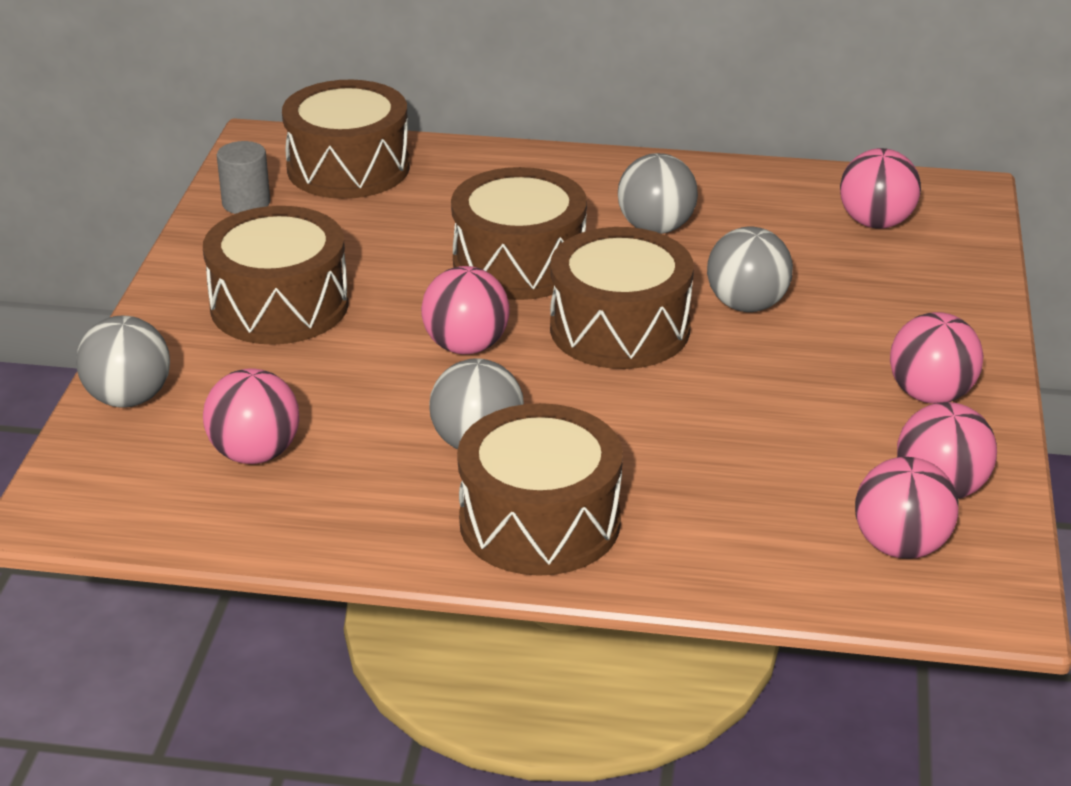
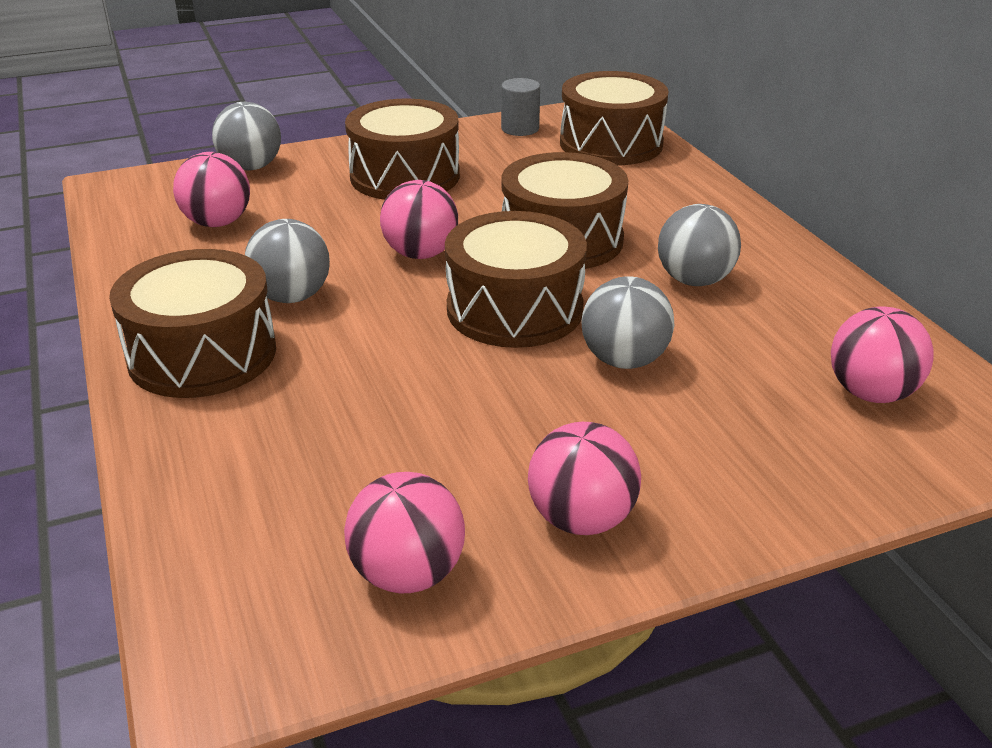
camera: 60 degrees right, 0 degrees up
(900, 546) = (284, 571): pink ball -> none

